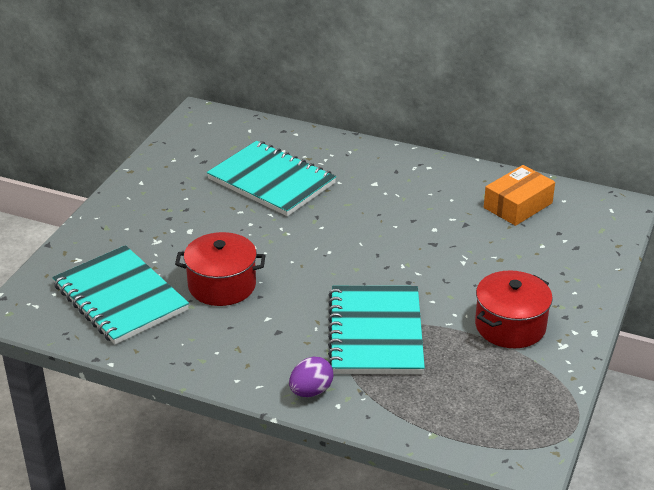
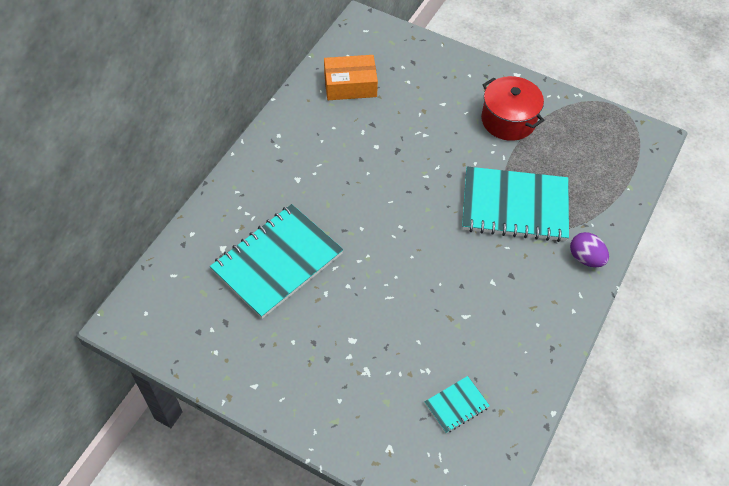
camera: 85 degrees left, 20 degrees up
(120, 297) = (456, 405): turquoise notebook -> turquoise notebook, size x0.44
(222, 285) = (443, 315): red pot -> none
(518, 205) = (350, 85): orange box -> orange box turned 60 degrees counterclockwise

